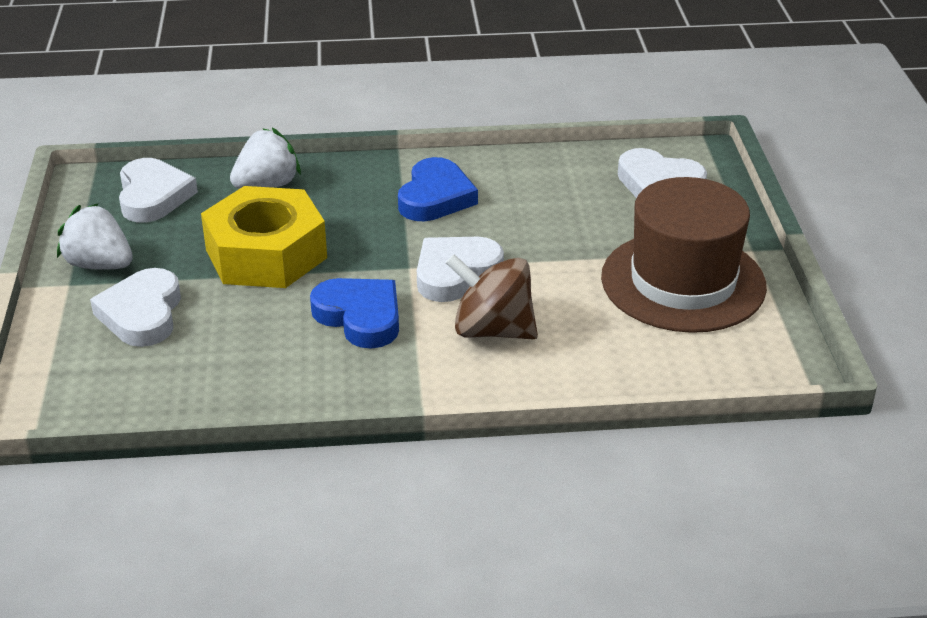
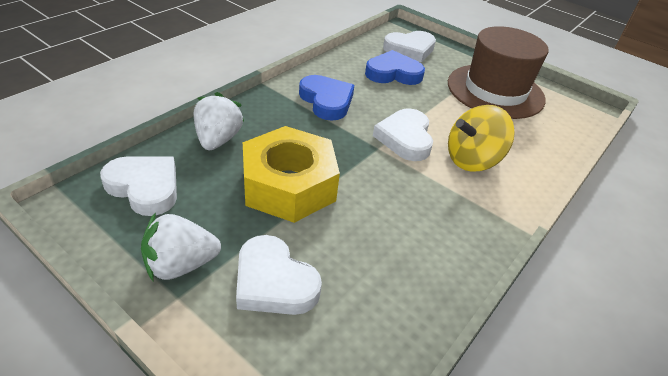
camera: 50 degrees left, 5 degrees up
(360, 317) = (404, 193): blue heart -> blue heart (393, 73)
(492, 330) = (472, 160): brown spinning top -> yellow spinning top

